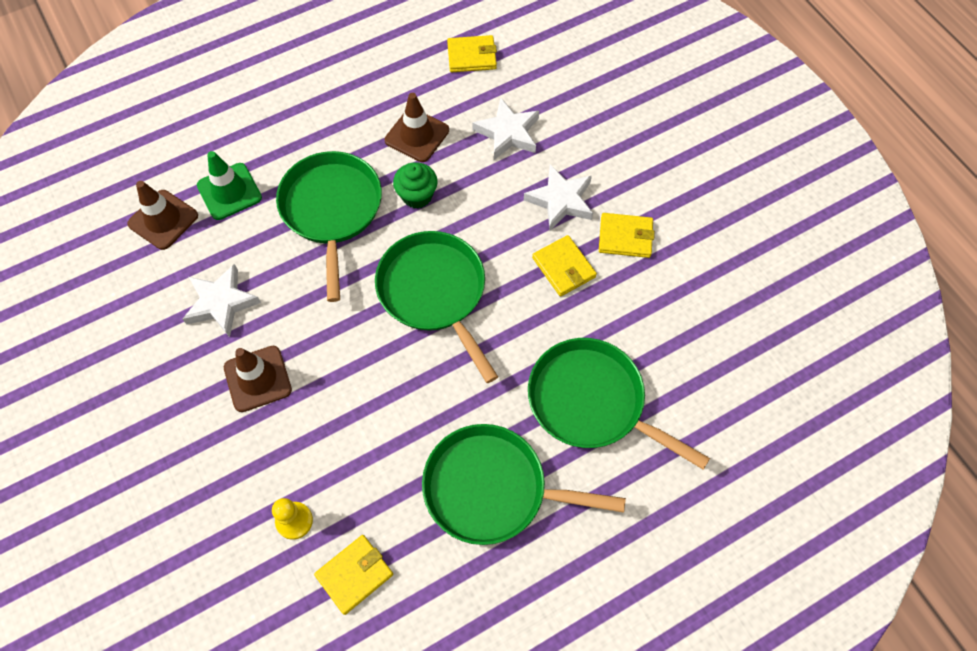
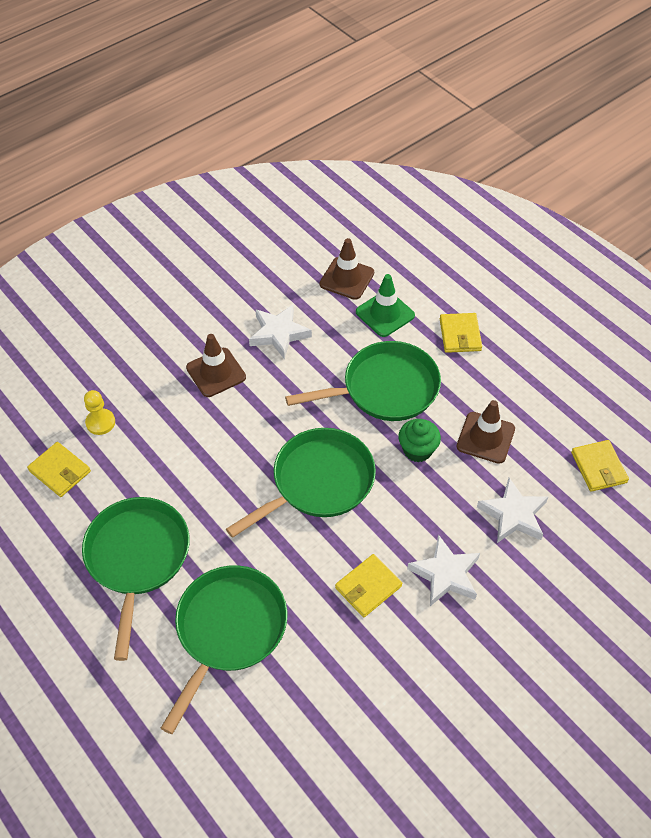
camera: 80 degrees right, 10 degrees down
(625, 237) = (417, 641): yellow wallet -> yellow wallet (460, 335)

